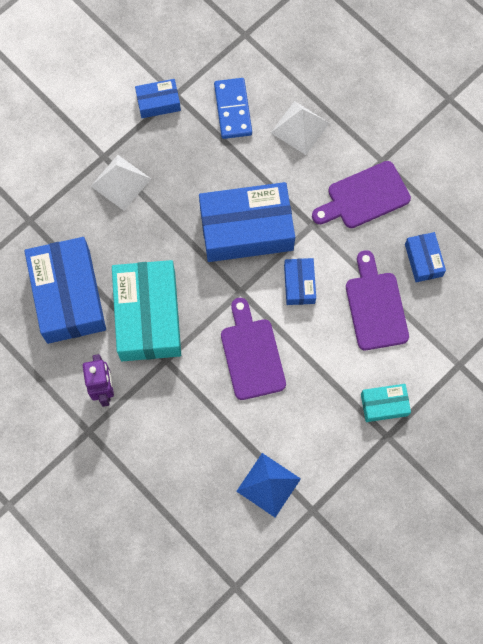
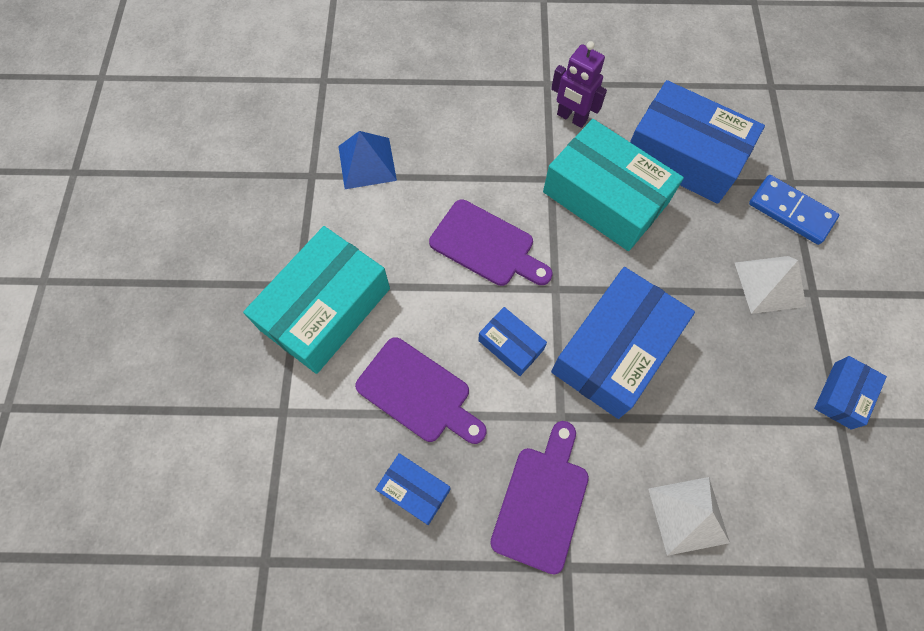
camera: 135 degrees right, 5 degrees down
(233, 110) = (771, 463): blue domino -> blue domino (790, 212)
(384, 405) = (325, 309): turquoise box -> turquoise box, size x2.08

